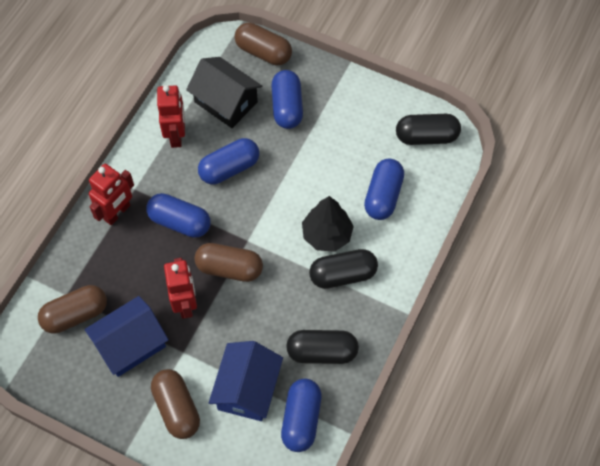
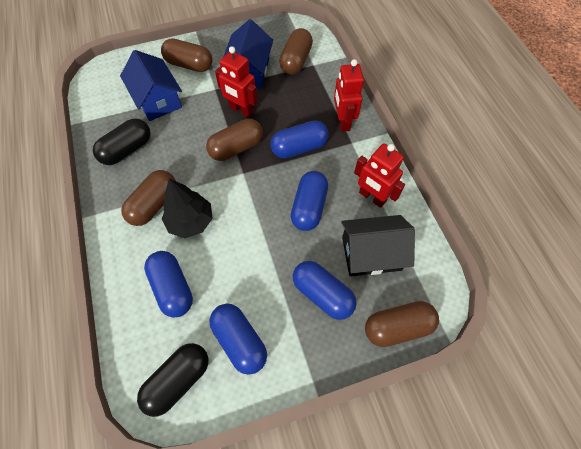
camera: 135 degrees right, 0 degrees up
(301, 419) = (109, 109): blue capsule -> blue capsule (239, 341)
(343, 275) = (154, 204): black capsule -> brown capsule

